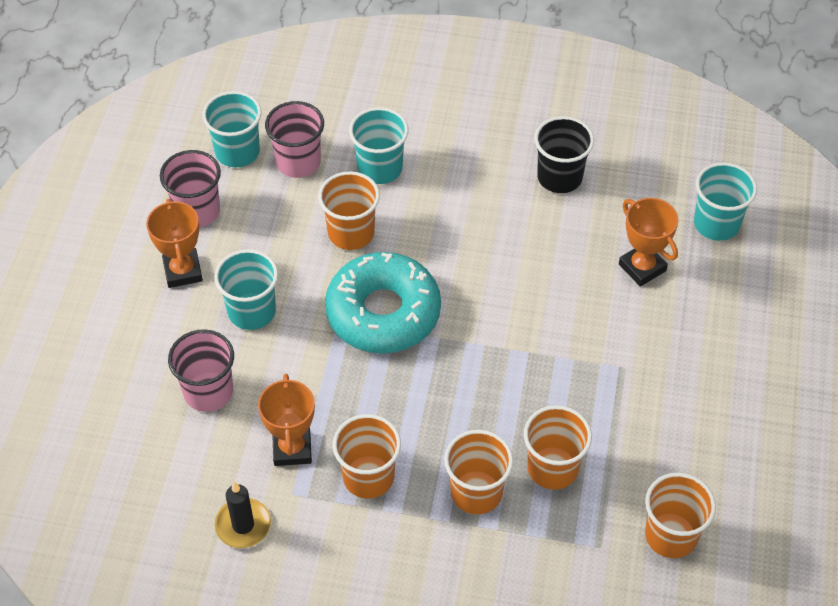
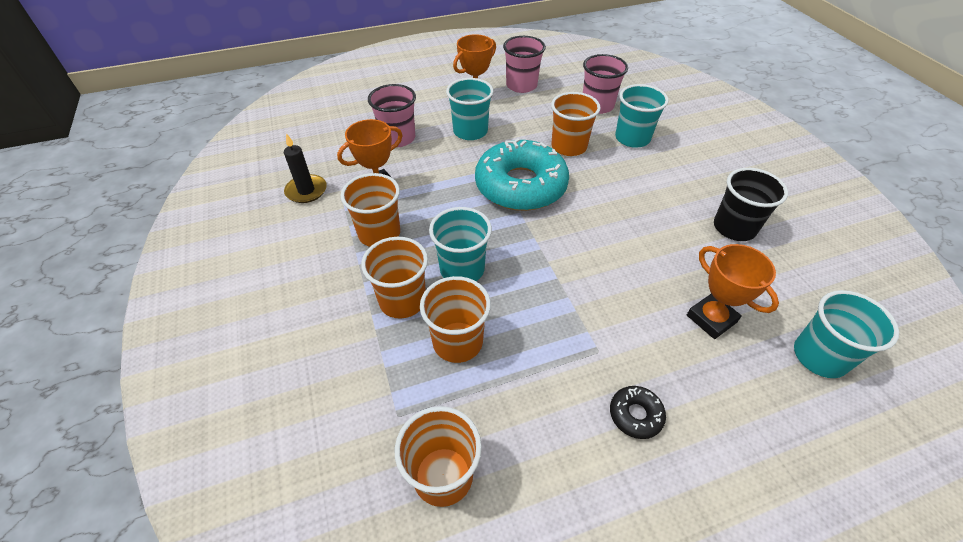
camera: 60 degrees right, 5 degrees down
(237, 152) = (578, 82): turquoise cup -> turquoise cup (462, 269)
(642, 267) = (711, 319): orange trophy -> orange trophy turned 60 degrees counterclockwise
(694, 378) = (635, 415): none -> black donut

